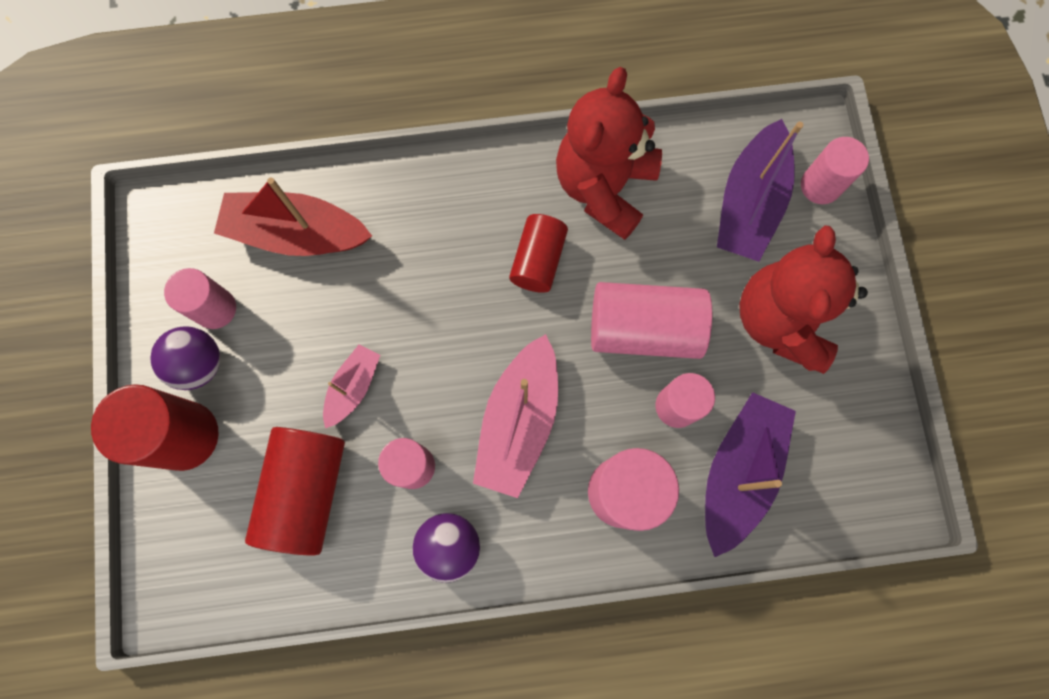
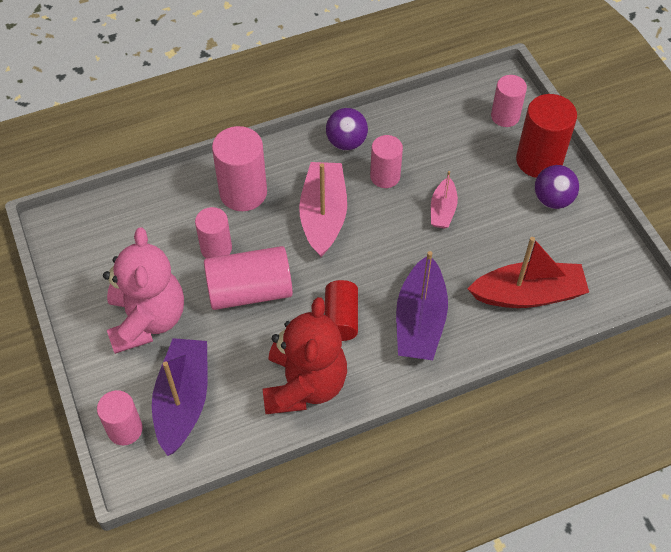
camera: 165 degrees right, 20 degrees down
(215, 308) = (560, 234): pink cylinder -> pink cylinder (505, 116)
(306, 491) = (447, 150): red cylinder -> none
(738, 472) = (167, 220): purple boat -> purple boat (420, 320)
(781, 320) = (147, 320): red teddy bear -> pink teddy bear

